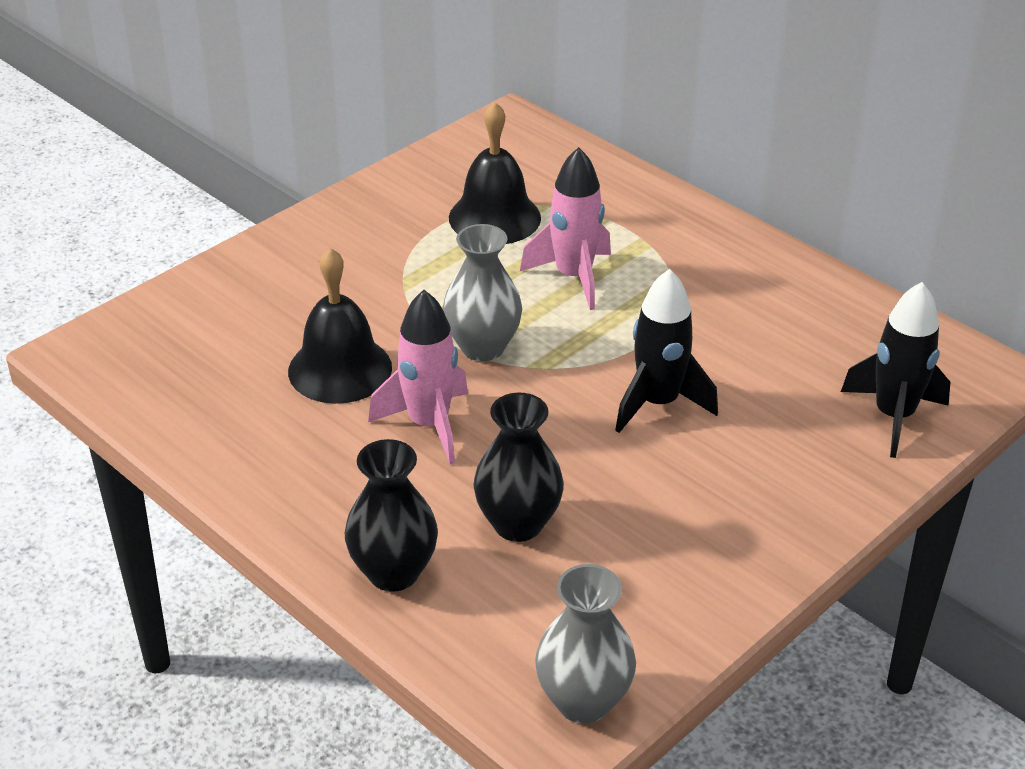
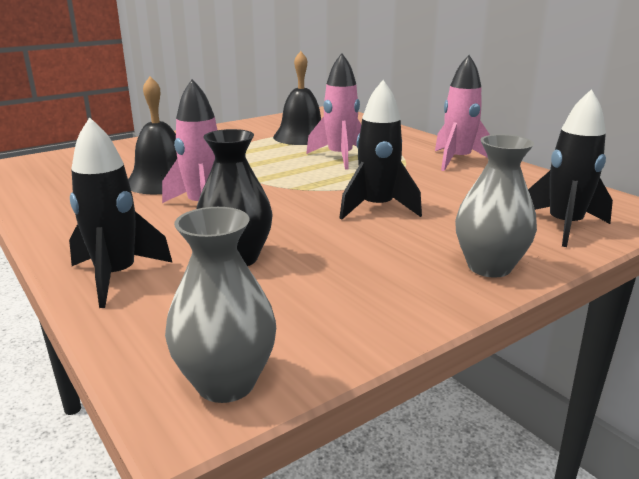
camera: 10 degrees right, 15 degrees down
(393, 572) = (116, 277): black vase -> black rocket
(482, 347) = (264, 178): grey vase -> grey vase (489, 267)
(746, 269) = (457, 160): none -> pink rocket

